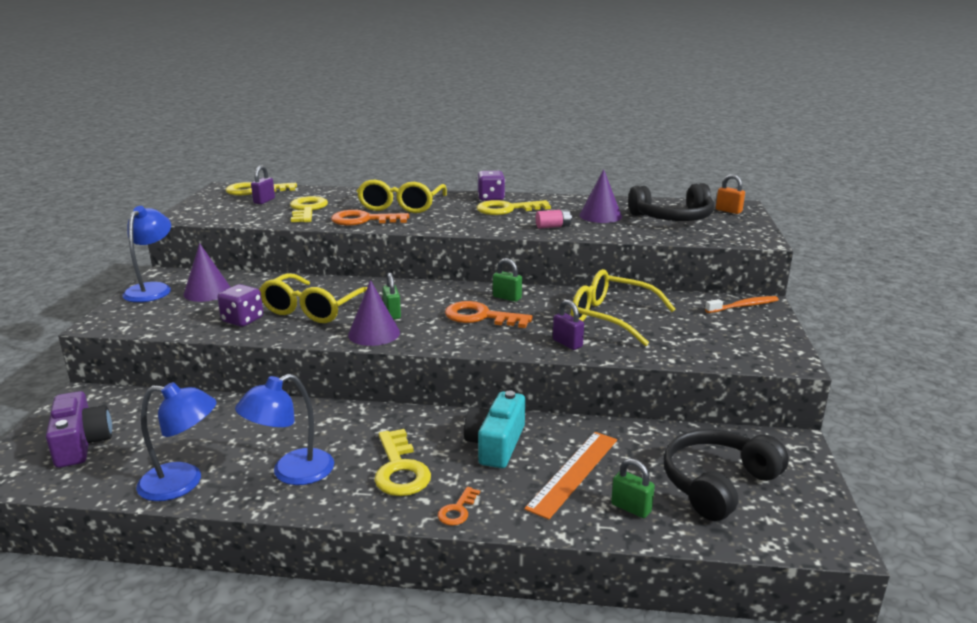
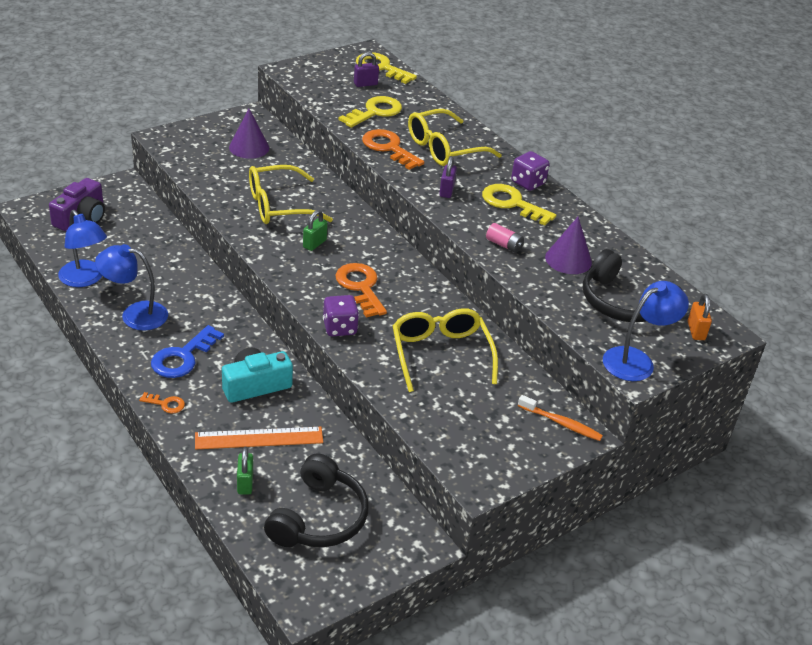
camera: 45 degrees right, 15 degrees up
(152, 289) = (225, 124): blue lamp -> blue lamp (636, 360)
(242, 320) = (228, 187): purple dice -> purple dice (340, 328)
(374, 333) = (275, 252): purple cone -> none
(400, 469) = (183, 357): yellow key -> blue key
(457, 510) = (166, 404): orange key -> orange key turned 150 degrees counterclockwise
(507, 297) = (410, 284): green padlock -> none
(567, 343) = (367, 349): purple padlock -> purple padlock (446, 191)
(718, 484) = (318, 518): black headphones -> black headphones turned 105 degrees clockwise

